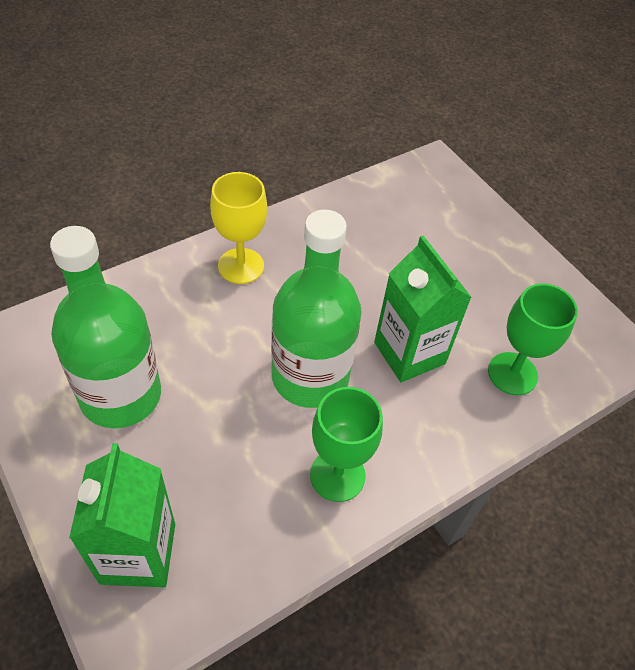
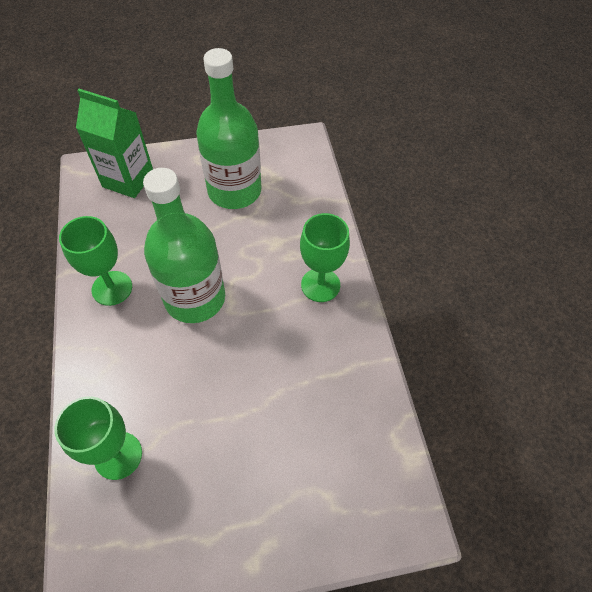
camera: 115 degrees right, 5 degrees up
(241, 266) = (320, 285): yellow goblet -> green goblet
(409, 353) = (180, 377): green carton -> none

